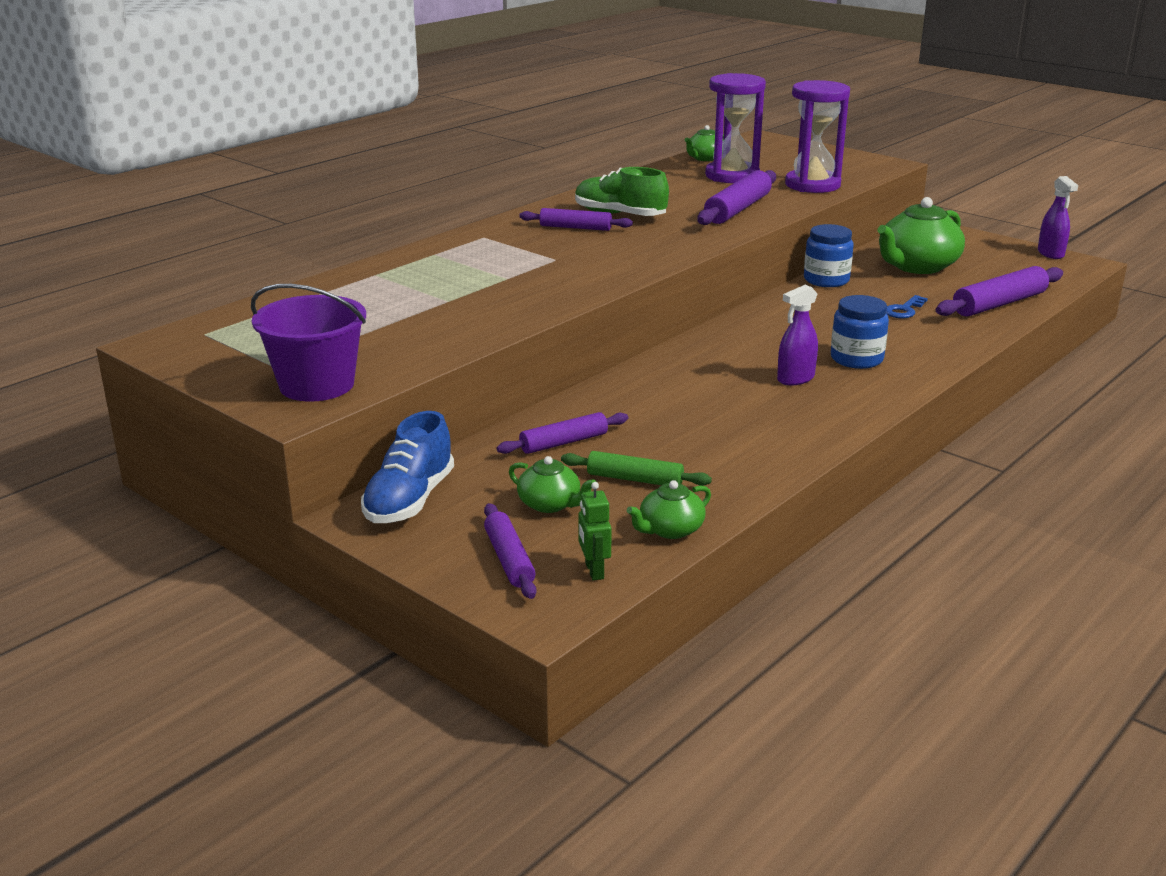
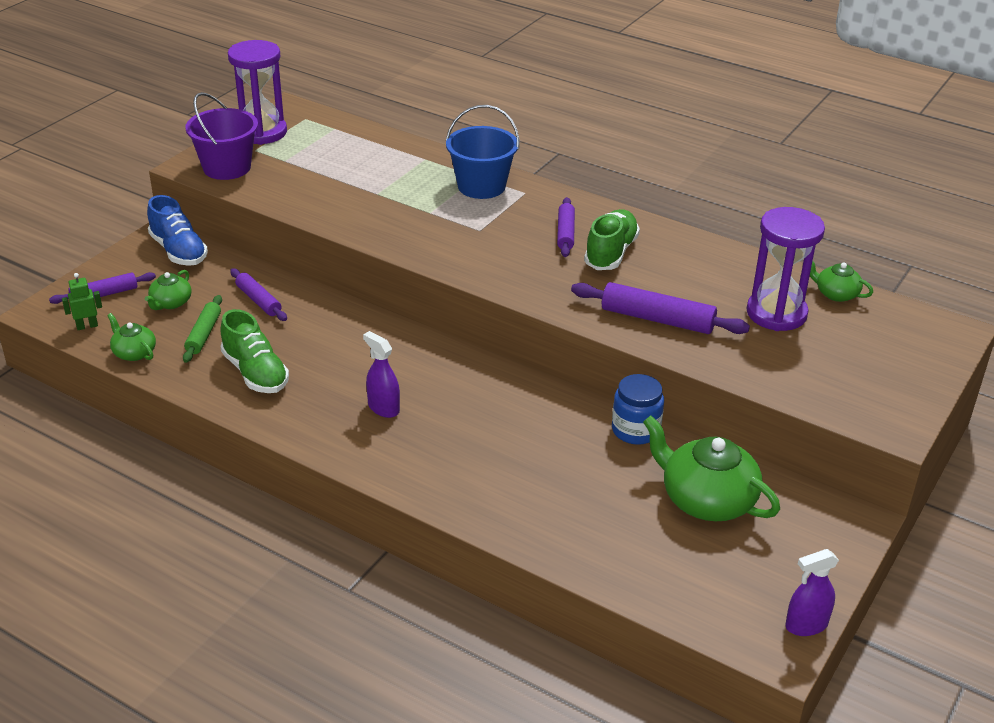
camera: 80 degrees right, 10 degrees up
(409, 500) = (178, 251): blue shoe -> blue shoe turned 135 degrees counterclockwise
(458, 253) = (481, 186): none -> blue bucket
(725, 446) = (255, 373): none -> green shoe
(812, 185) = (770, 368): purple hourglass -> purple hourglass (262, 132)
(856, 359) = (432, 445): blue jar -> none
(904, 310) = (566, 482): blue key -> none
(999, 304) = (607, 557): purple rolling pin -> none

